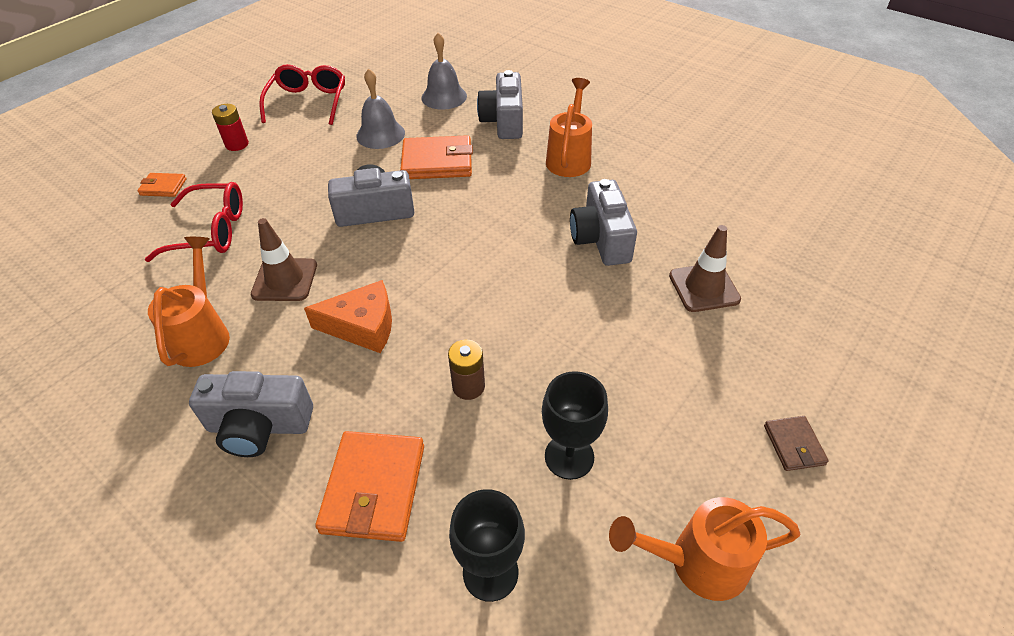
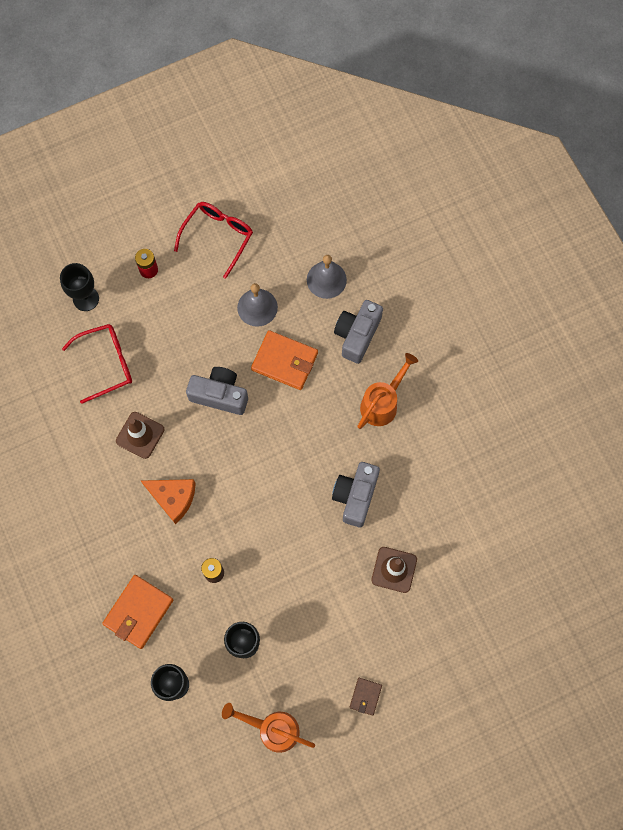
camera: 25 degrees right, 25 degrees up
(163, 187) = (86, 299): orange wallet -> black goblet
(202, 335) = (79, 459): orange watering can -> none
(210, 231) = (106, 364): red glasses -> red glasses turned 45 degrees counterclockwise
(259, 426) = (93, 544): grey camera -> none

